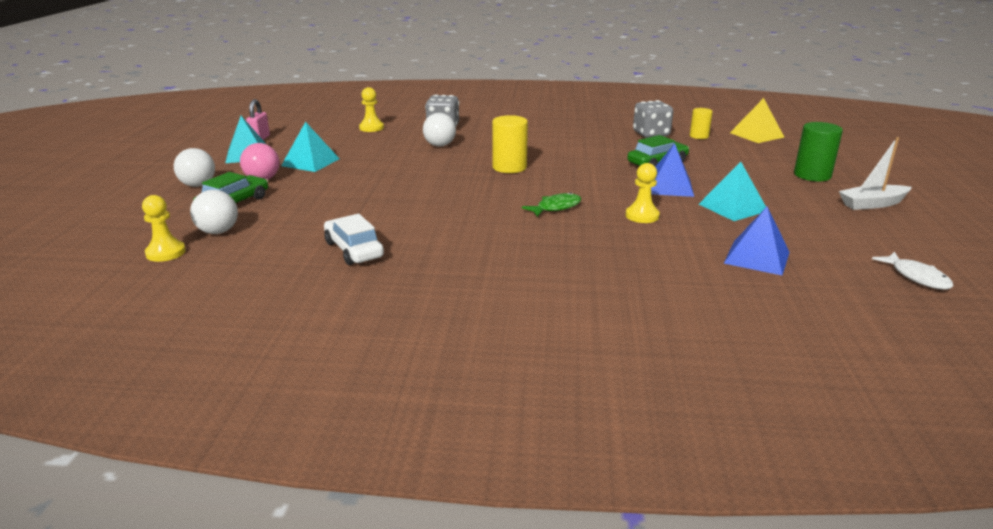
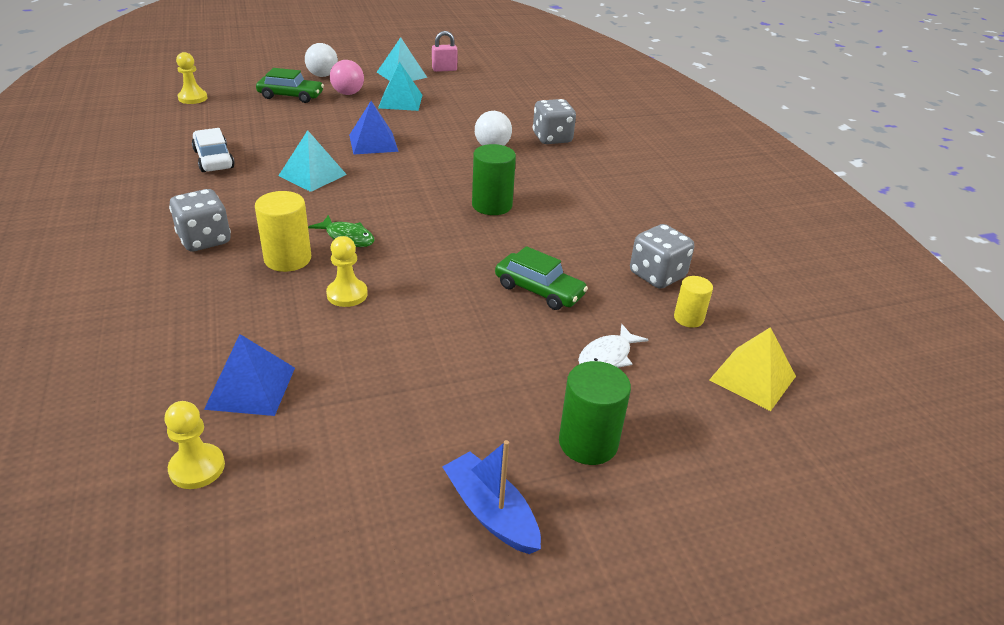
camera: 65 degrees right, 10 degrees up
(218, 231) = (234, 104): white ball -> none
(354, 250) = (214, 159): white car -> white car turned 60 degrees counterclockwise
(371, 128) = (517, 105): yellow pawn -> yellow pawn (197, 468)
(509, 167) = (451, 194): yellow cylinder -> yellow cylinder (288, 259)
(526, 263) = (204, 240): none -> grey dice
(535, 158) = (492, 205): none -> green cylinder
(669, 187) = (454, 306): blue pyramid -> blue pyramid (373, 143)
(733, 207) = (406, 363): turquoise pyramid -> turquoise pyramid (312, 175)
(872, 204) = (491, 512): white boat -> blue boat
(917, 277) = (218, 542): white fish -> white fish (607, 356)

